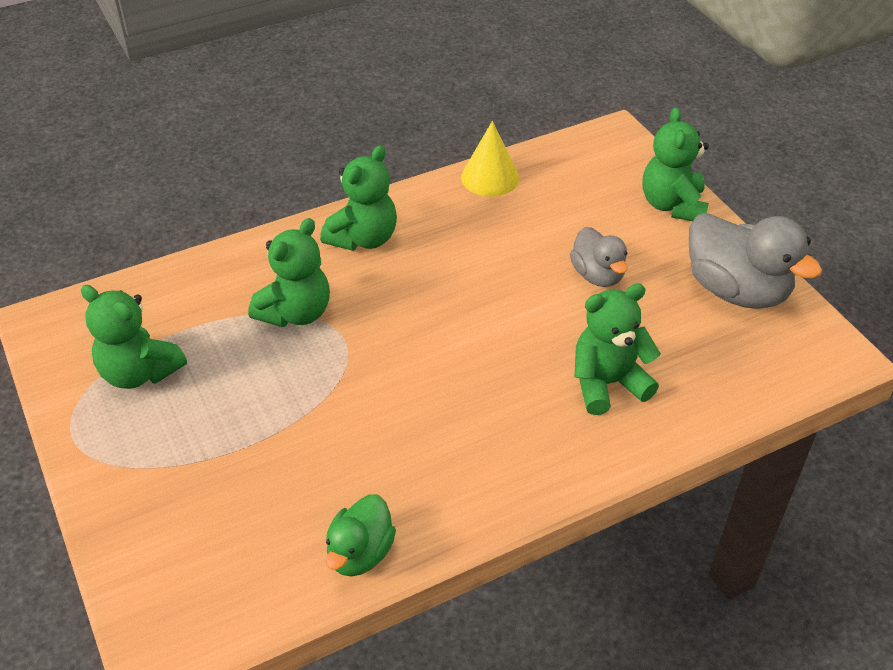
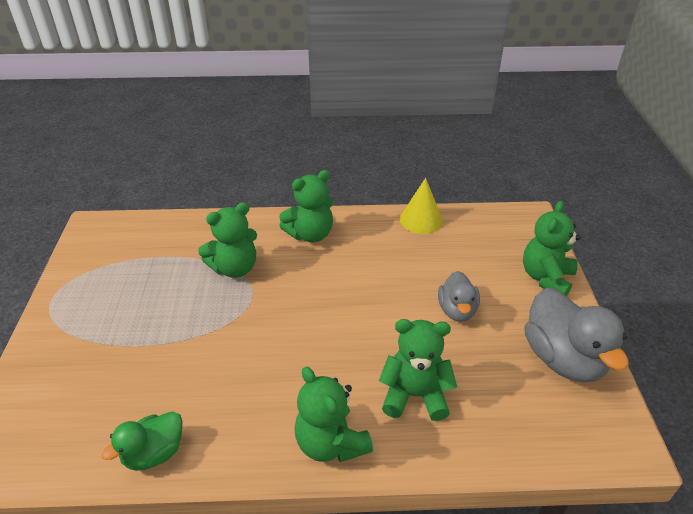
camera: 25 degrees right, 5 degrees down
(139, 372) = (117, 274): green teddy bear -> green teddy bear (331, 443)

